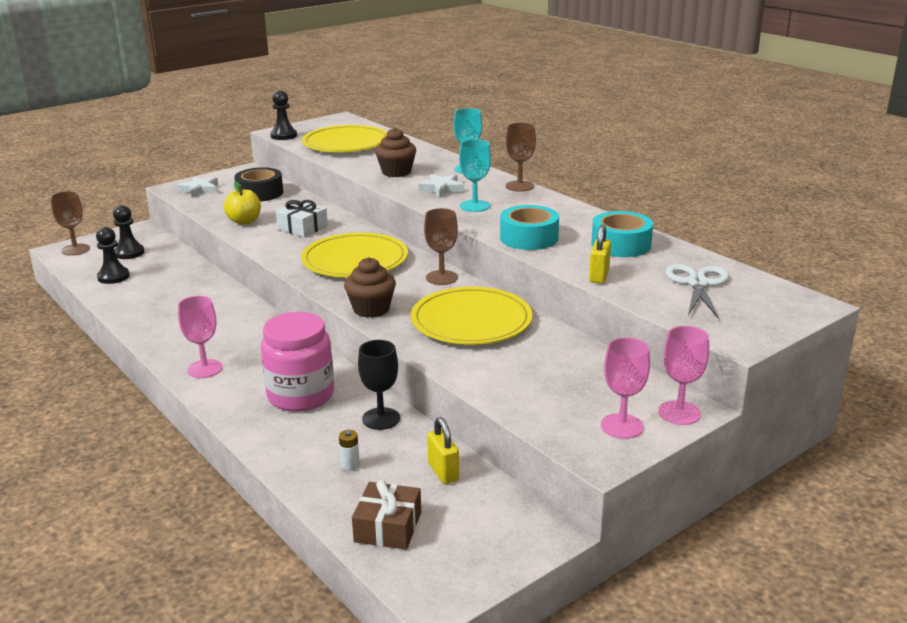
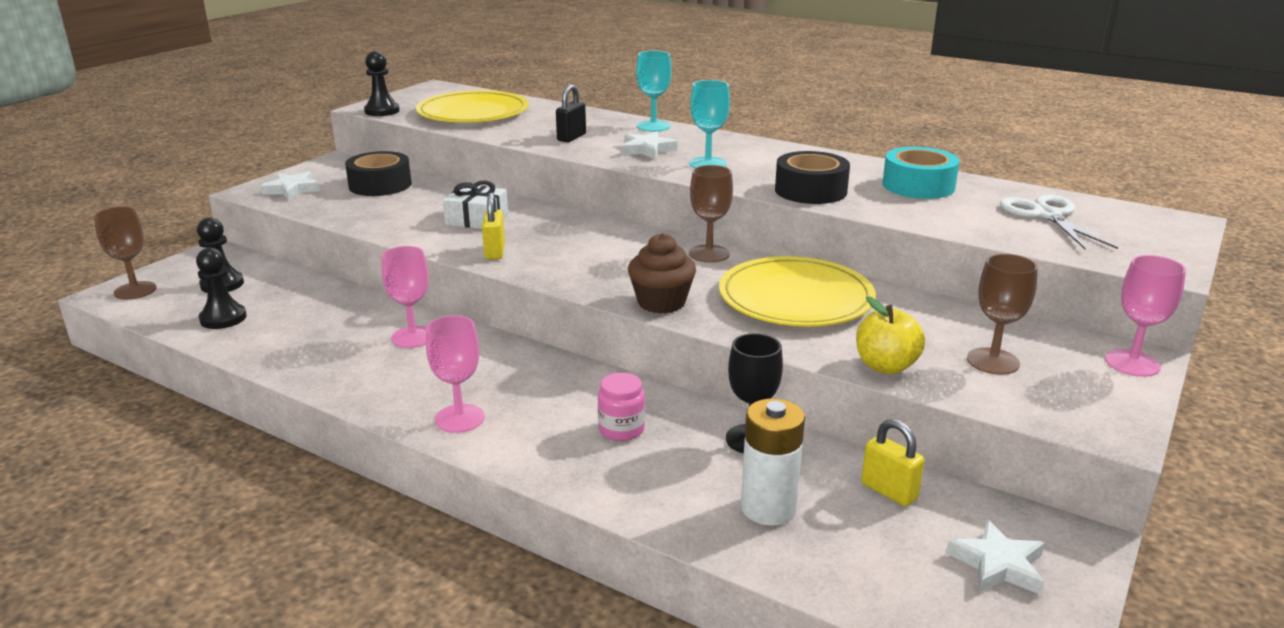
camera: 20 degrees left, 0 degrees up
(244, 221) = (390, 220): yellow apple -> yellow apple (885, 366)
(300, 395) = (621, 429): pink jar -> pink jar, size x0.50
(350, 465) = (768, 508): white battery -> white battery, size x2.19
(355, 260) = (582, 248): yellow plate -> none
(388, 527) = (891, 579): brown gift -> none
(396, 172) = (571, 137): brown cupcake -> black padlock
(471, 535) = (998, 564): none -> white star
(519, 186) = (734, 138): brown goblet -> brown goblet (993, 361)
(529, 238) = (810, 191): turquoise tape -> black tape
(599, 276) = (937, 221): yellow padlock -> yellow padlock (495, 252)
(622, 426) = (1092, 390): pink goblet -> pink goblet (413, 337)

